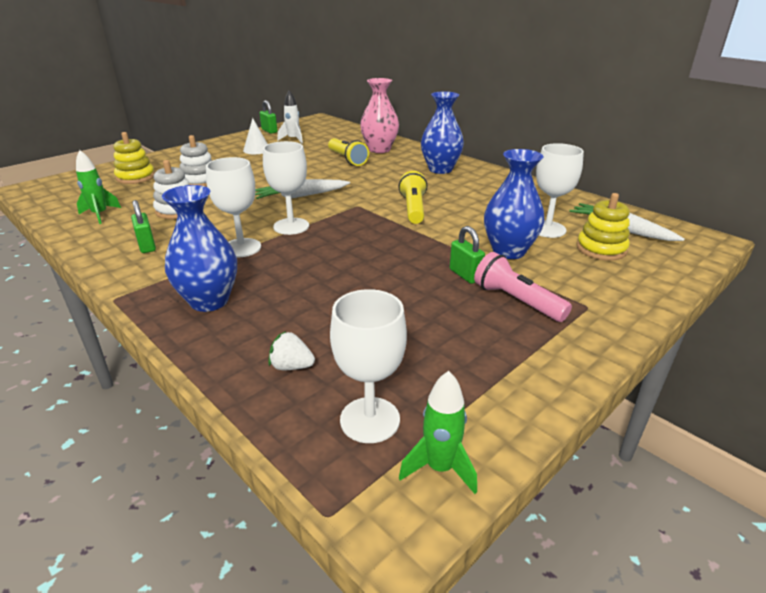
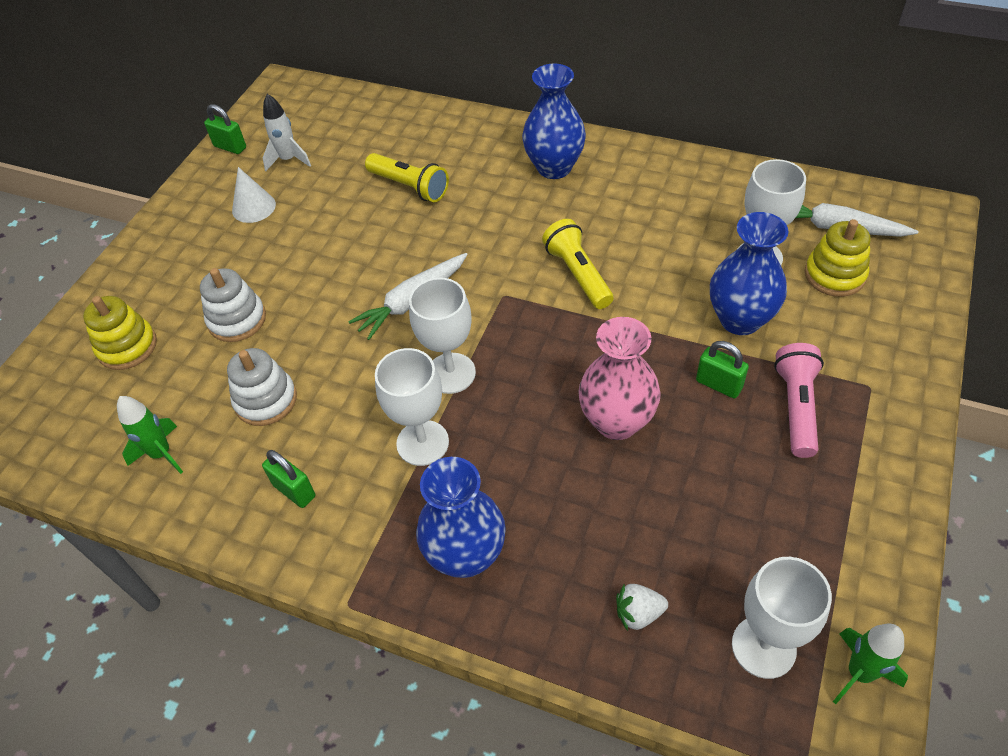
camera: 20 degrees left, 20 degrees up
(379, 149) = (437, 144): pink vase -> pink vase (616, 422)
(516, 301) = (796, 407): pink flashlight -> pink flashlight turned 75 degrees clockwise

